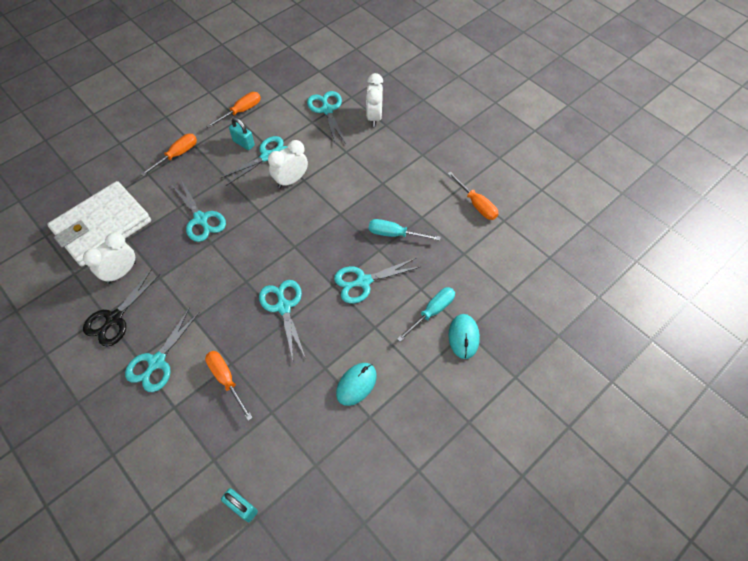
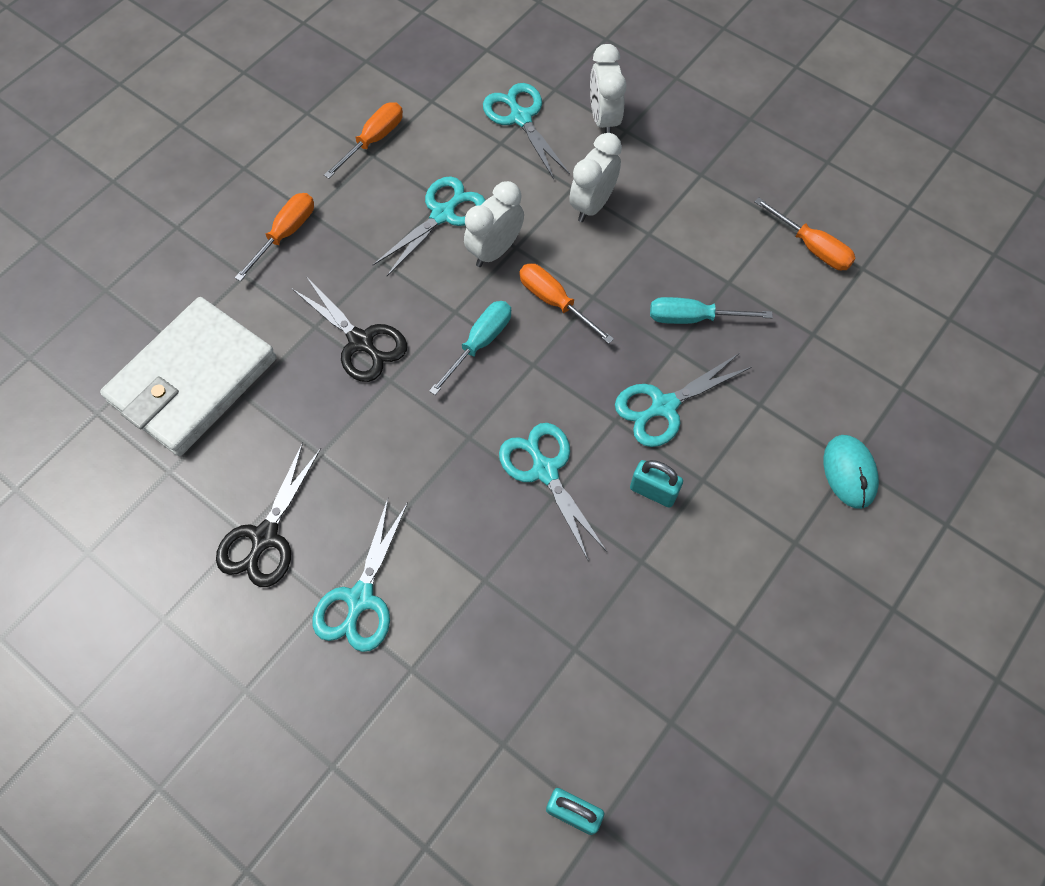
camera: 10 degrees left, 5 degrees up
(121, 272) = (252, 456): white clock -> white clock (592, 205)
(201, 219) = (361, 341): turquoise scissors -> black scissors
(226, 380) = (485, 609): orange screwdriver -> orange screwdriver (554, 302)
(243, 143) = (395, 197): turquoise padlock -> turquoise padlock (653, 491)
(356, 384) = (700, 579): turquoise mouse -> none
(432, 312) = (788, 439): turquoise screwdriver -> turquoise screwdriver (480, 343)

